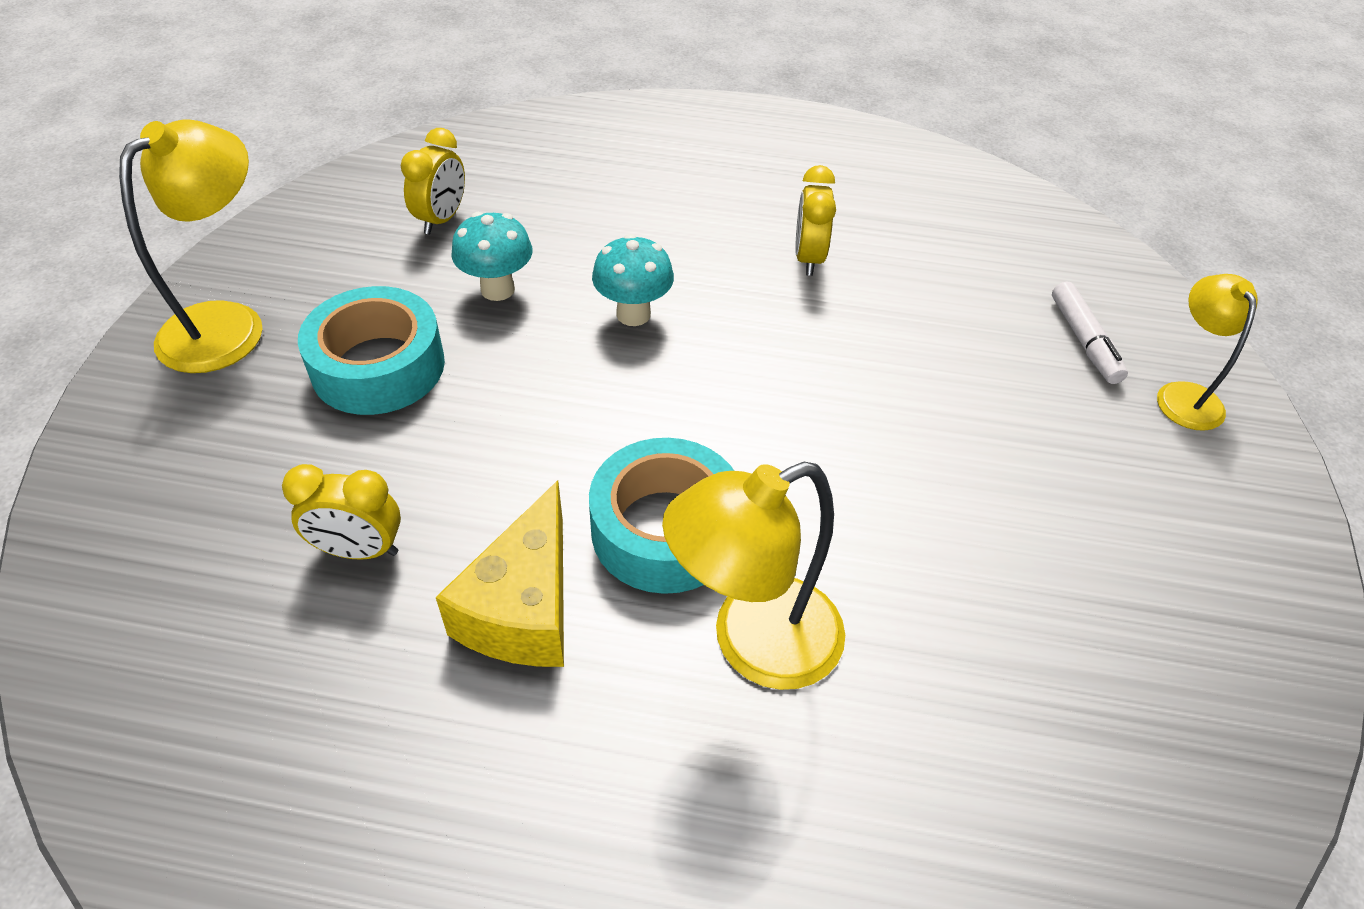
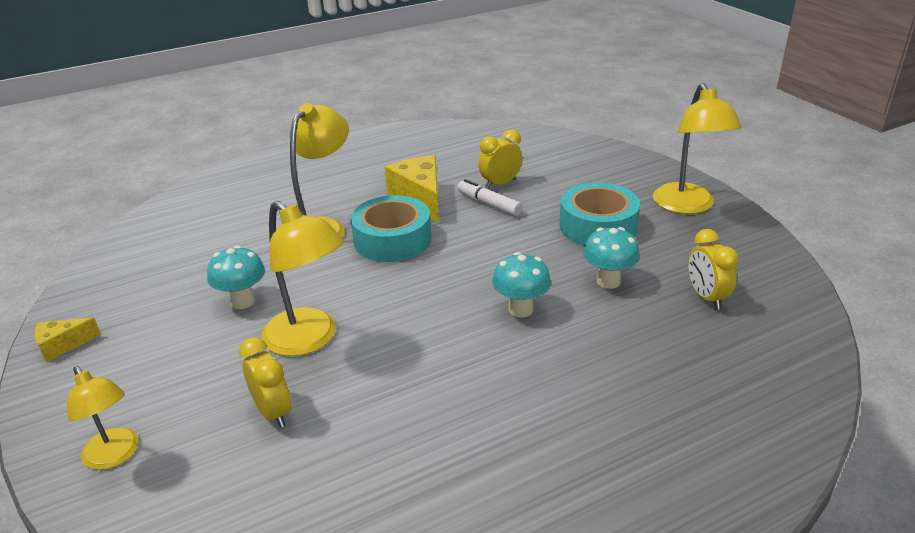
camera: 145 degrees right, 15 degrees down
(808, 258) = (458, 409): yellow clock -> yellow clock (273, 412)
(908, 418) = (309, 340): none -> yellow lamp
(971, 541) = (243, 301): none -> turquoise mushroom
(1084, 341) = (205, 461): white marker -> white marker (489, 204)
(1275, 617) = (63, 345): none -> yellow cheese

